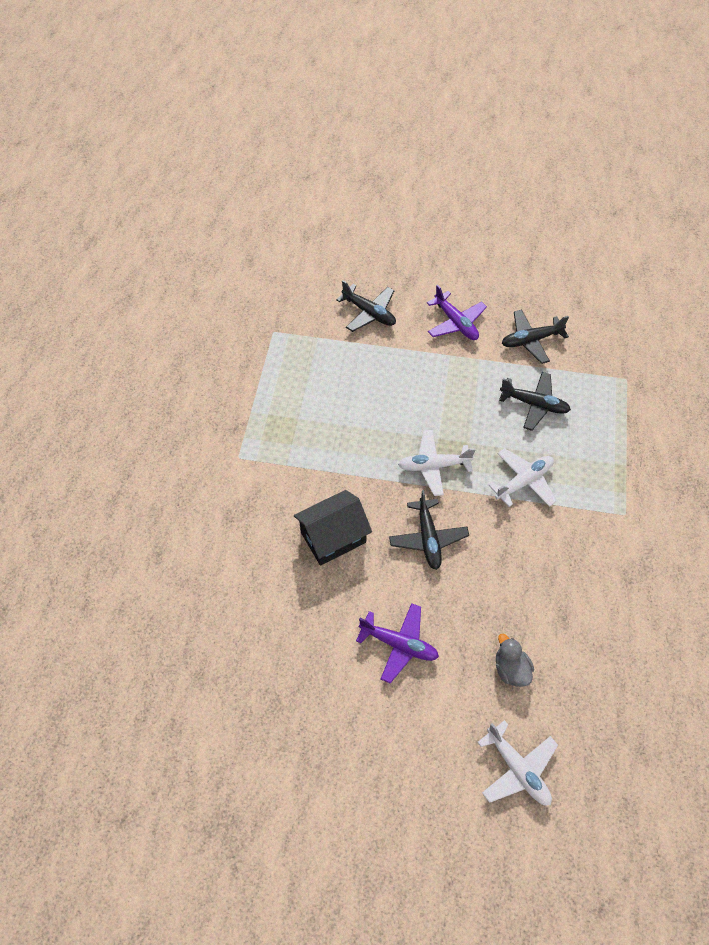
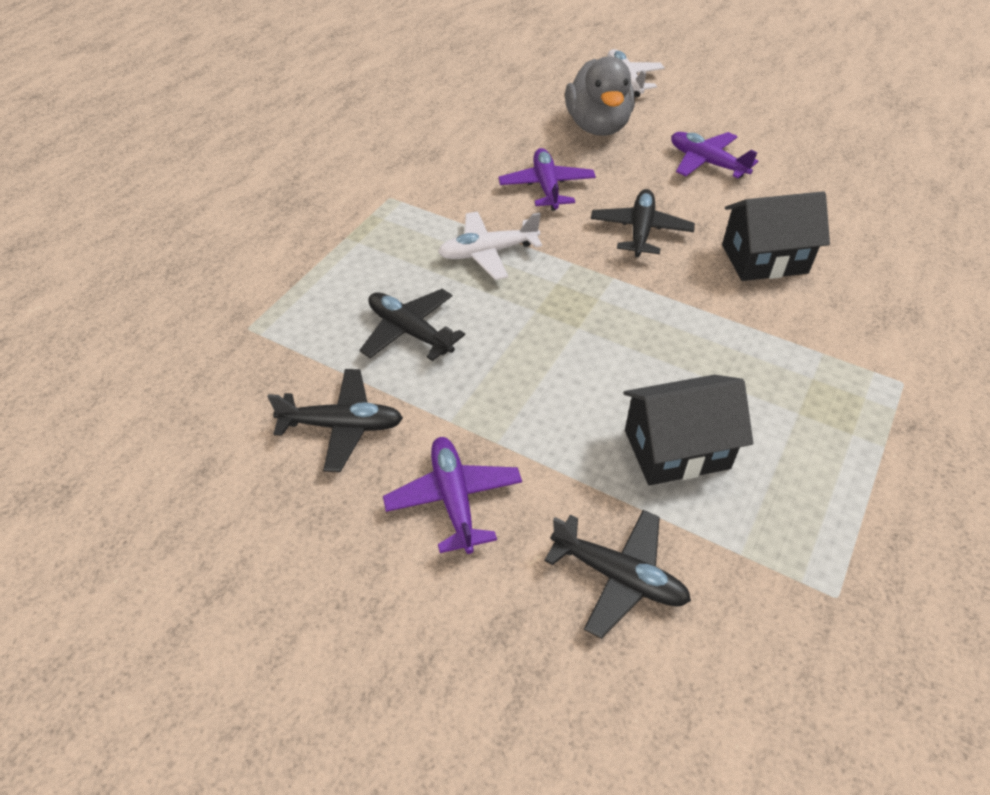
camera: 160 degrees left, 10 degrees down
(359, 378) = (676, 449): none -> black house
(369, 313) = (618, 576): black plane -> black plane turned 150 degrees clockwise
(434, 466) = (600, 297): white plane -> none
(511, 669) = (597, 126): grey duck -> grey duck, size x1.88
(516, 565) = (546, 187): none -> purple plane

